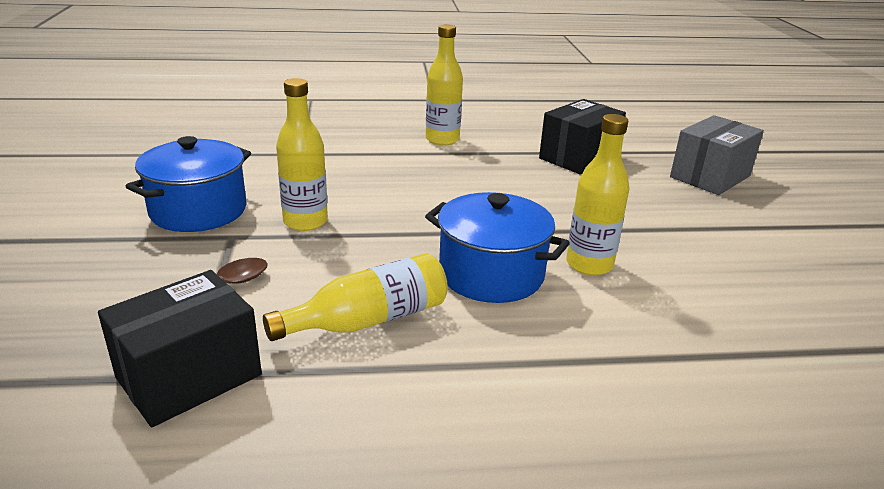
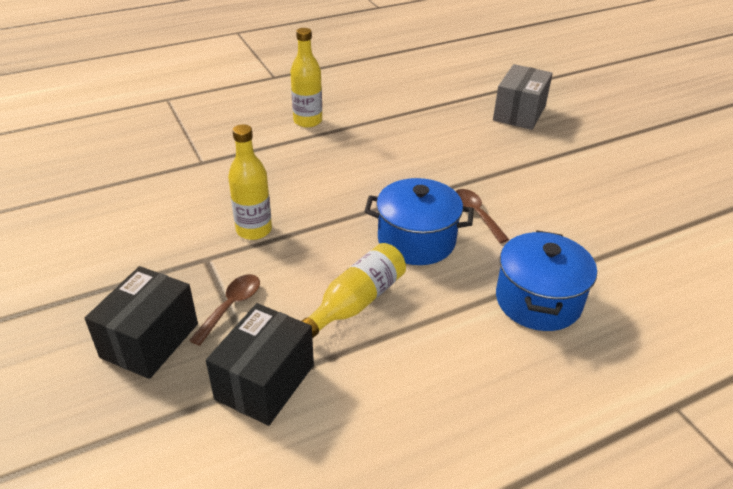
camera: 20 degrees left, 10 degrees up
(198, 211) = (160, 242): blue pot -> blue pot (538, 300)
(578, 158) = (420, 116): black box -> black box (150, 340)
(589, 264) = (476, 214): yellow bottle -> brown spoon

